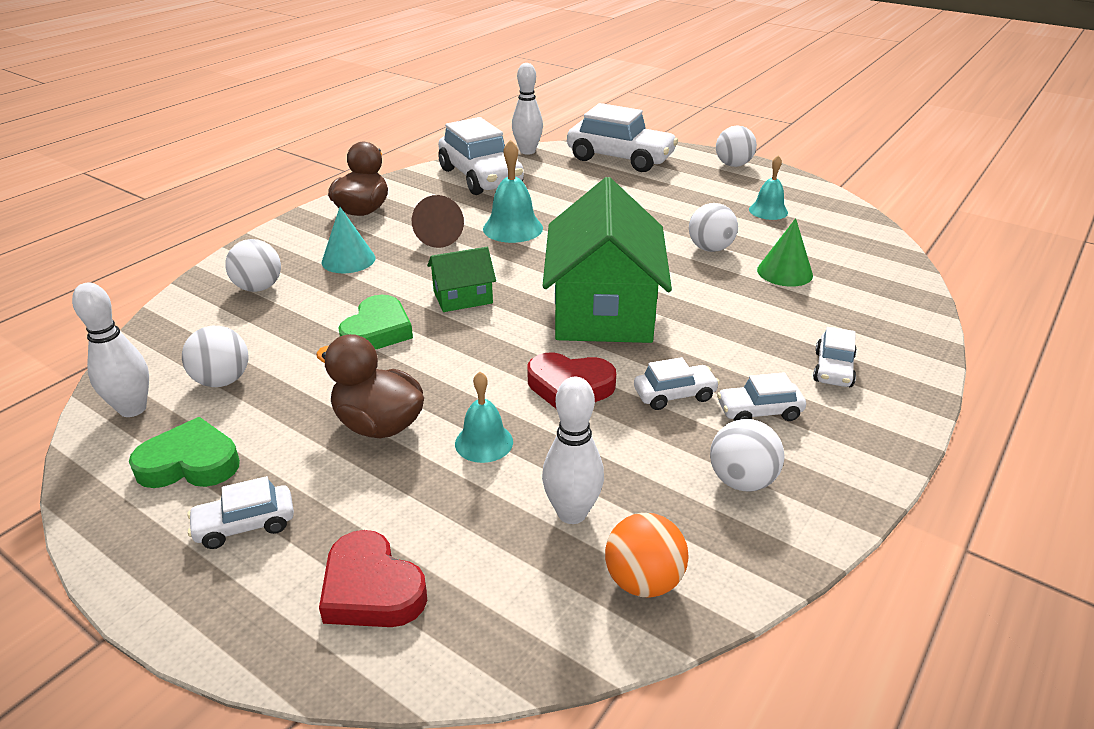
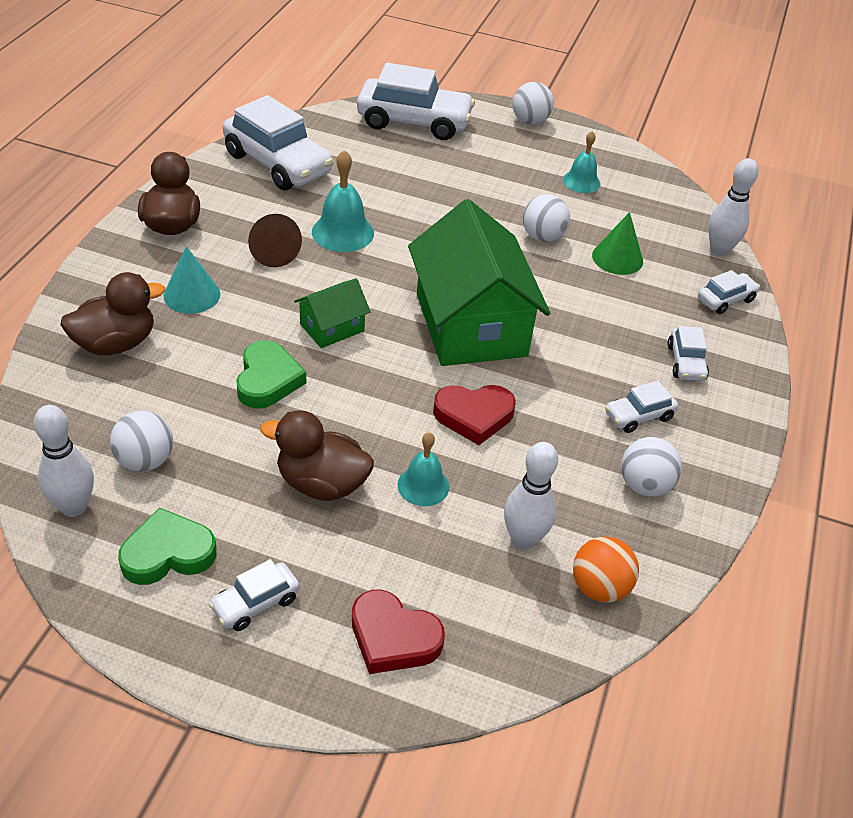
camera: 20 degrees left, 10 degrees up
(258, 288) = (116, 343): white ball -> brown duck
(527, 151) = (312, 120): white bowling pin -> white bowling pin (719, 250)
(674, 395) = (565, 410): white car -> white car (725, 300)

